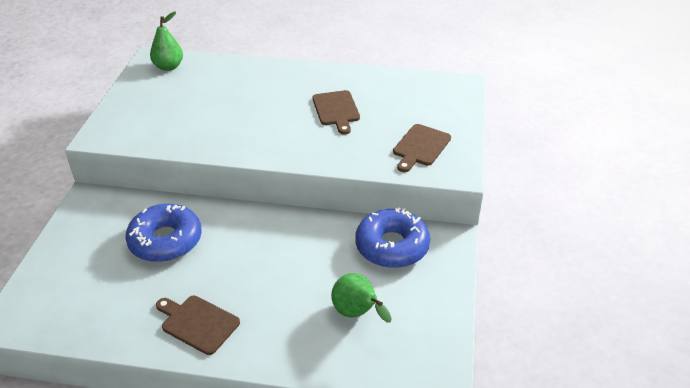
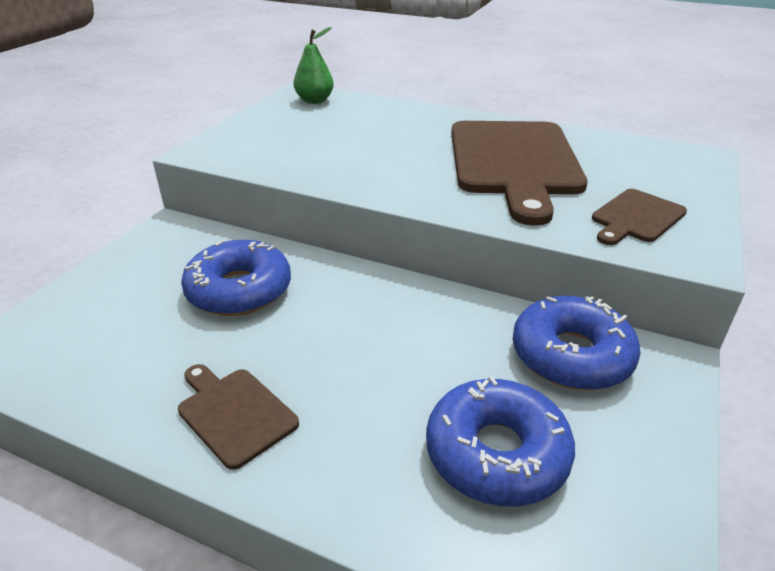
camera: 15 degrees right, 5 degrees down
(336, 110) = (514, 162): brown cutting board -> brown cutting board, size x2.14
(357, 314) = (496, 453): green pear -> blue donut

